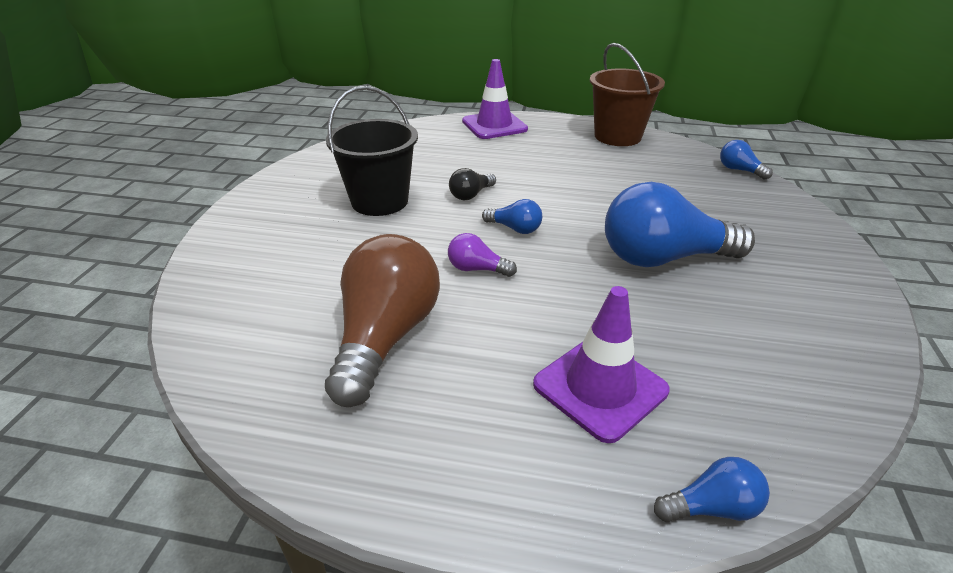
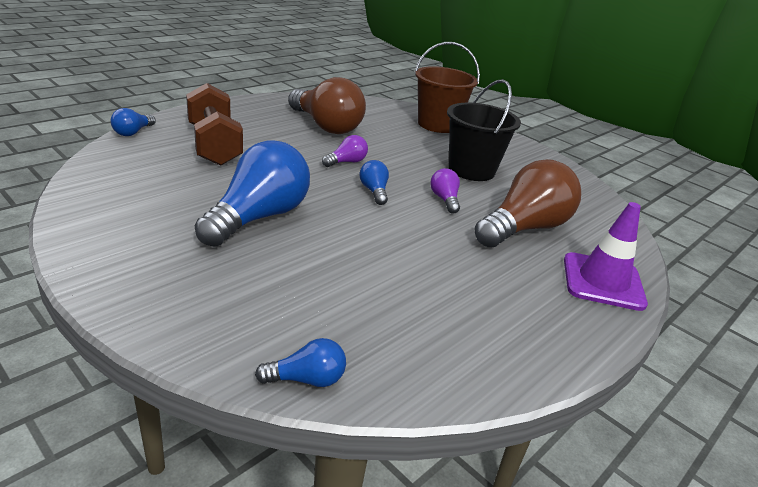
camera: 120 degrees right, 5 degrees down
(464, 157) = (524, 228): none -> brown light bulb
(471, 195) = (444, 199): black light bulb -> purple light bulb
(515, 228) = (374, 191): blue light bulb -> blue light bulb turned 105 degrees clockwise
(600, 387) = (214, 145): purple traffic cone -> brown dumbbell
(617, 136) = (501, 351): brown bucket -> brown bucket (437, 125)

